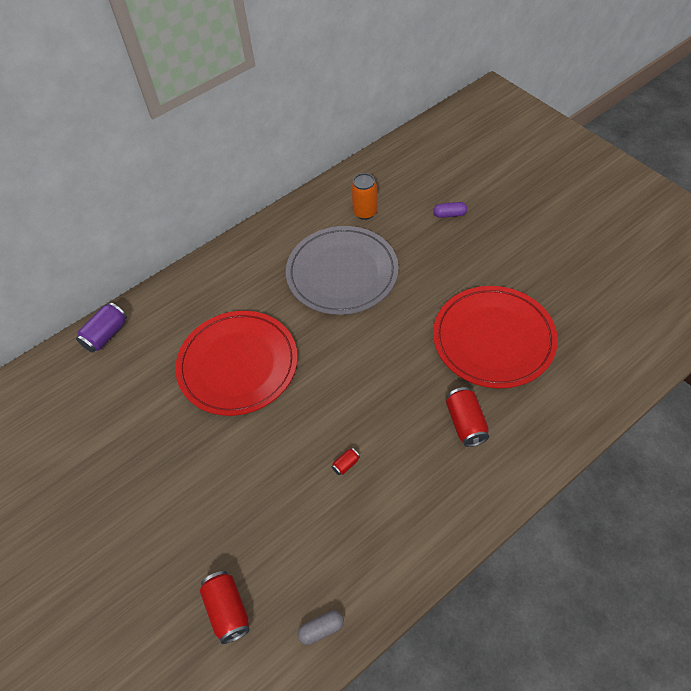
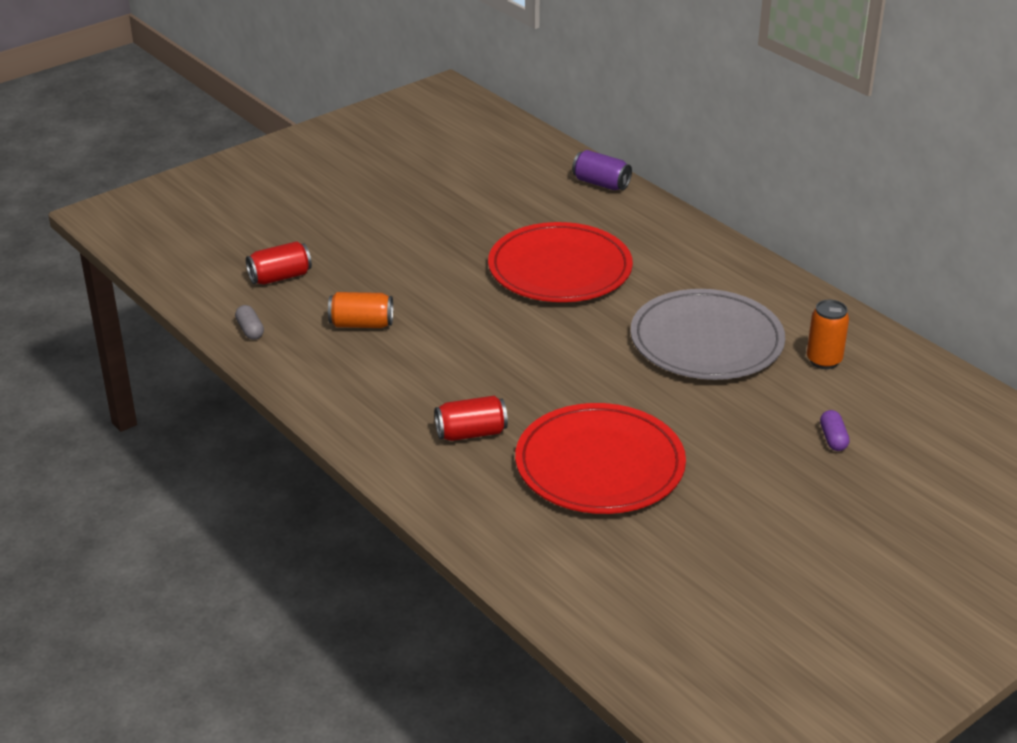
camera: 85 degrees right, 20 degrees down
(314, 521) = (361, 324): none -> orange can
(346, 464) = (424, 344): red can -> none

